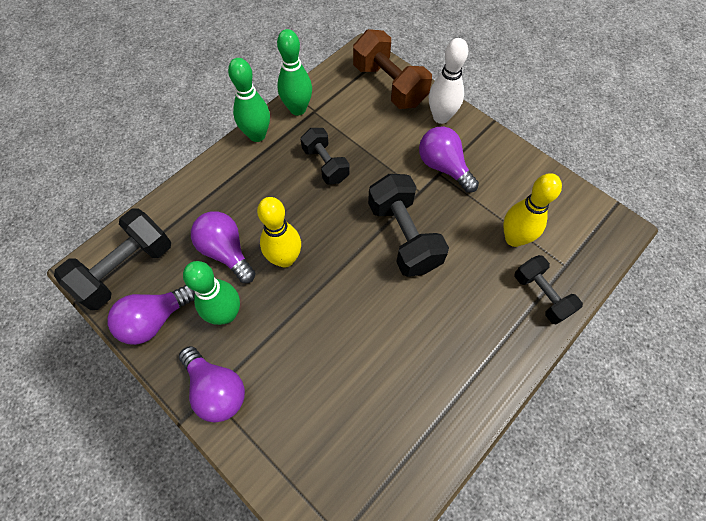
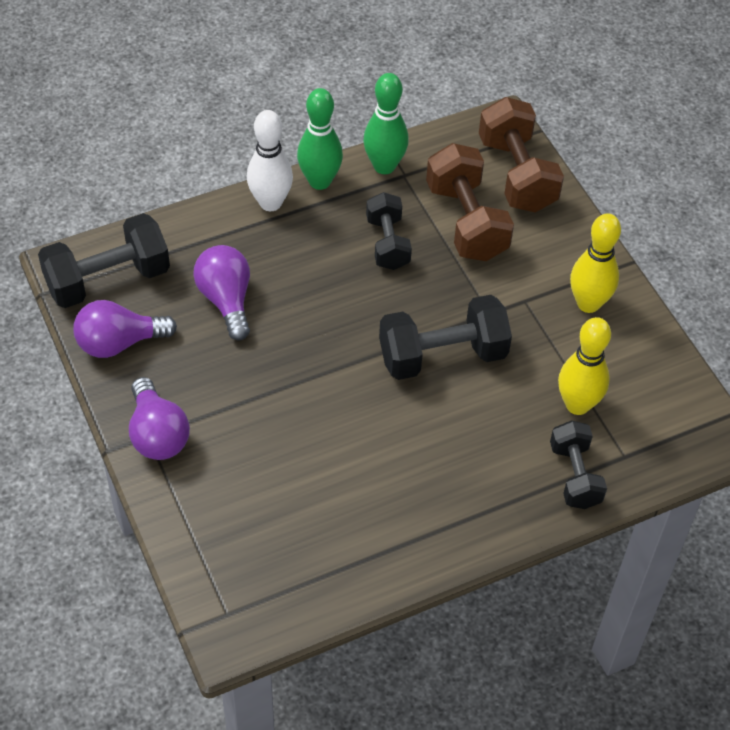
camera: 20 degrees right, 10 degrees down
(226, 314) = (199, 365): green bowling pin -> none
(285, 259) = (290, 331): yellow bowling pin -> yellow bowling pin (588, 303)
(372, 130) = (466, 222): none -> brown dumbbell
(403, 236) = (442, 355): black dumbbell -> black dumbbell turned 75 degrees clockwise
(441, 117) = (563, 235): white bowling pin -> white bowling pin (270, 203)
(443, 167) = (534, 295): purple light bulb -> none

